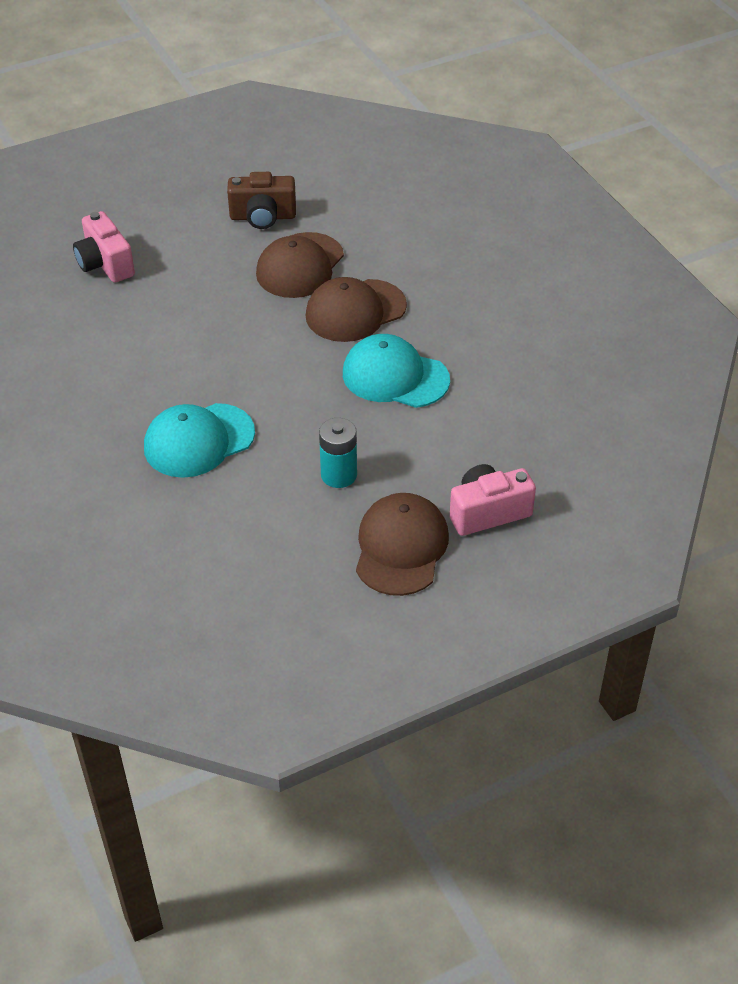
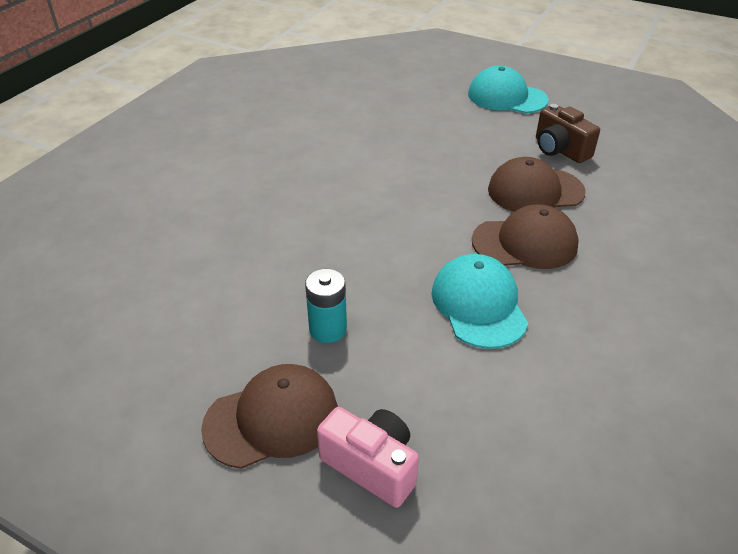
camera: 55 degrees right, 5 degrees down
(105, 264) = (423, 113): pink camera -> none
(198, 441) = (295, 233): turquoise cap -> turquoise cap (506, 97)
(355, 311) = (525, 243): brown cap -> brown cap turned 150 degrees clockwise

